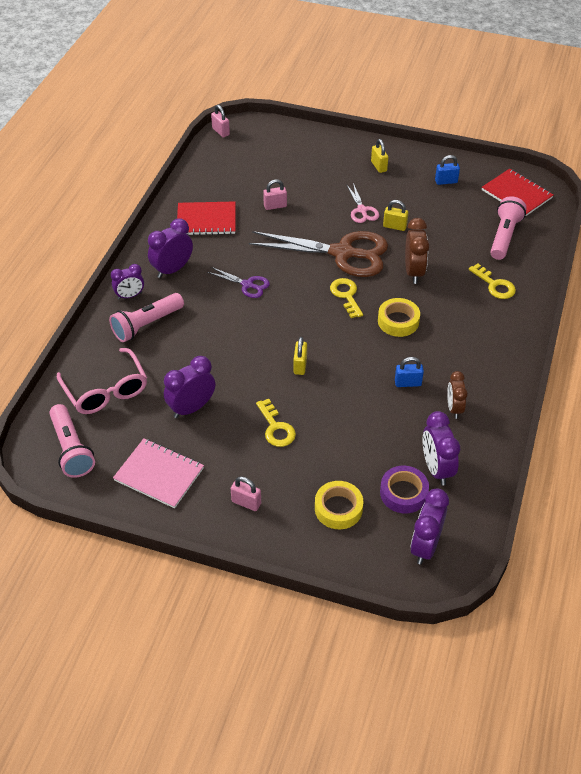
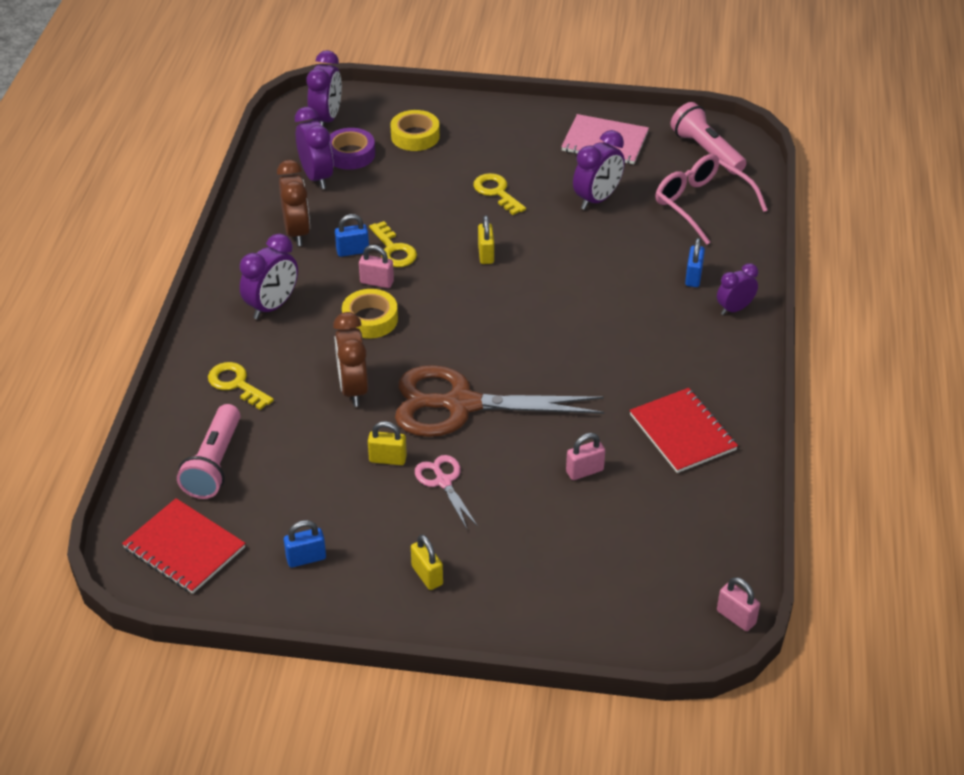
camera: 170 degrees right, 5 degrees down
(146, 325) = (693, 277): pink flashlight -> blue padlock
(172, 269) = (696, 350): purple clock -> purple clock (272, 306)
(206, 220) = (682, 432): red notebook -> red notebook turned 75 degrees clockwise
(246, 502) = (508, 131): pink padlock -> pink padlock (377, 282)
(247, 285) = (584, 342): purple scissors -> none
(346, 295) = (444, 344): yellow key -> yellow key (394, 250)
(454, 408) = (297, 232): brown clock -> brown clock, size x1.51

